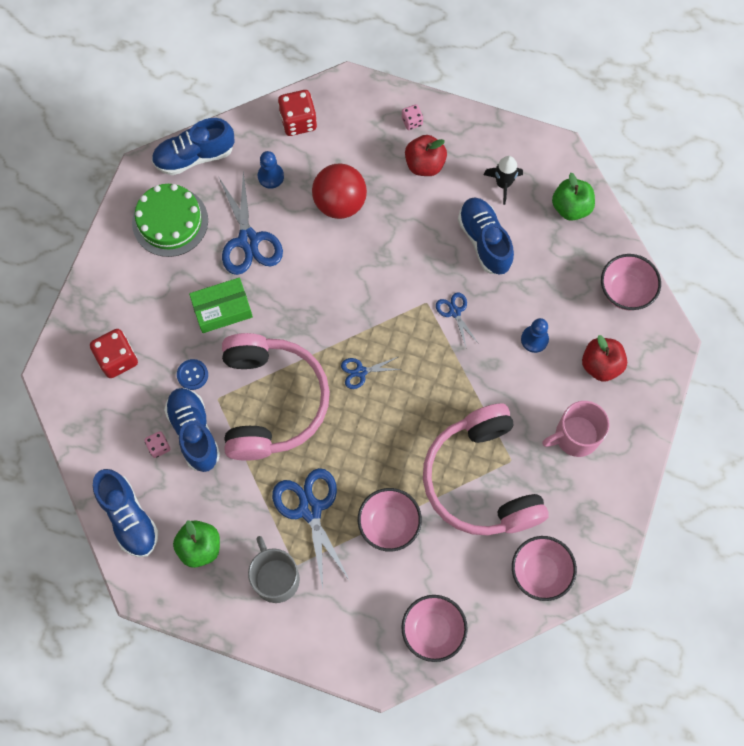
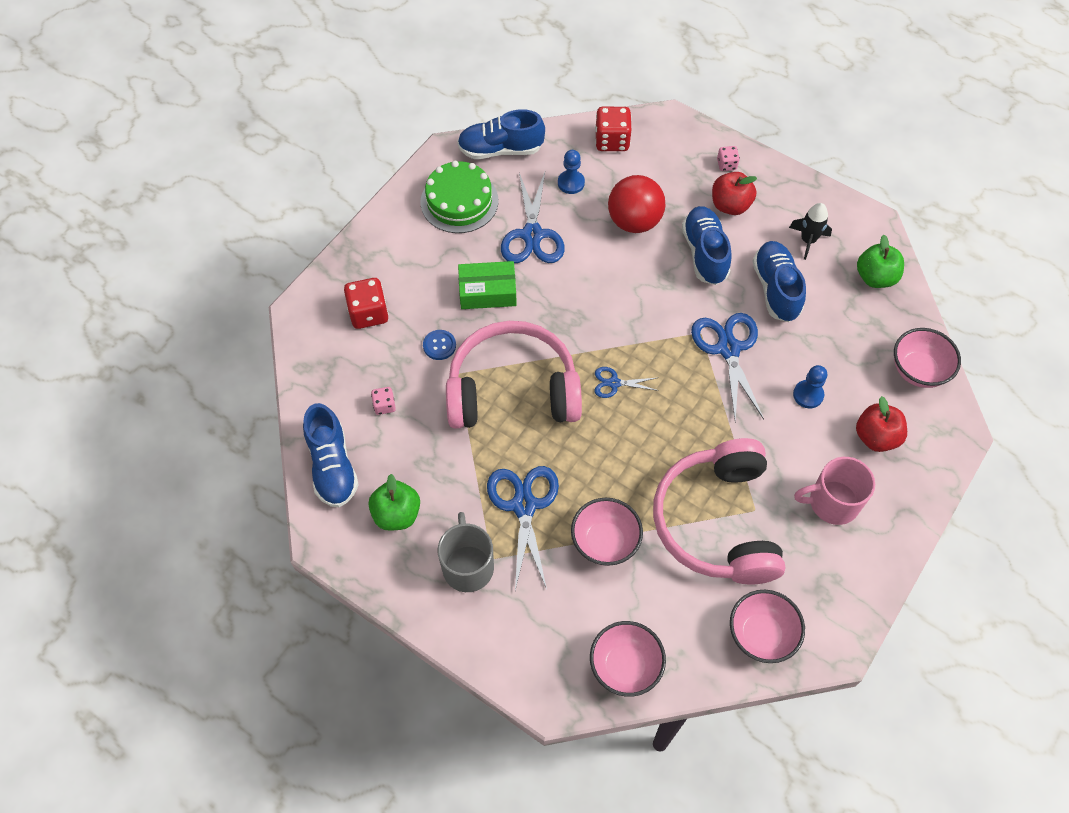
camera: 15 degrees right, 10 degrees down
(194, 432) = (424, 400): blue shoe -> blue shoe (704, 253)
(271, 401) = (512, 390): pink headphones -> pink headphones turned 105 degrees counterclockwise
(455, 312) = (728, 349): blue scissors -> blue scissors, size x1.93

